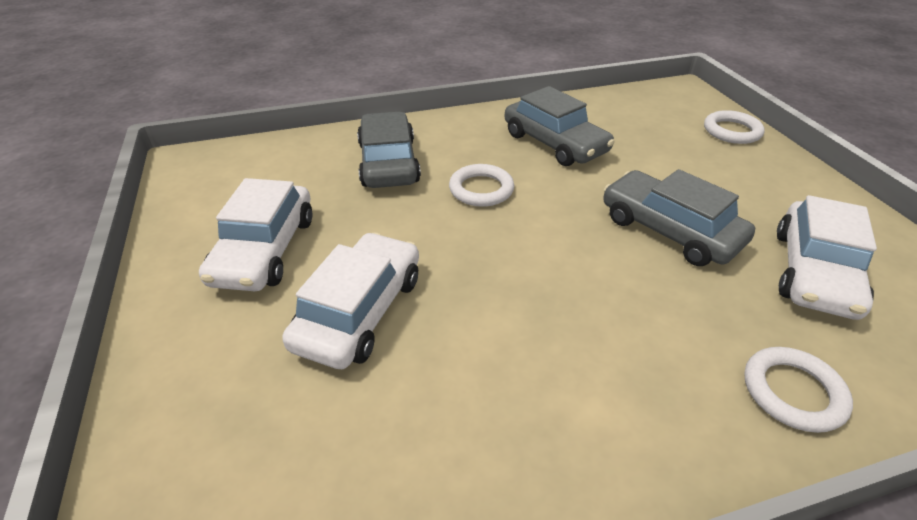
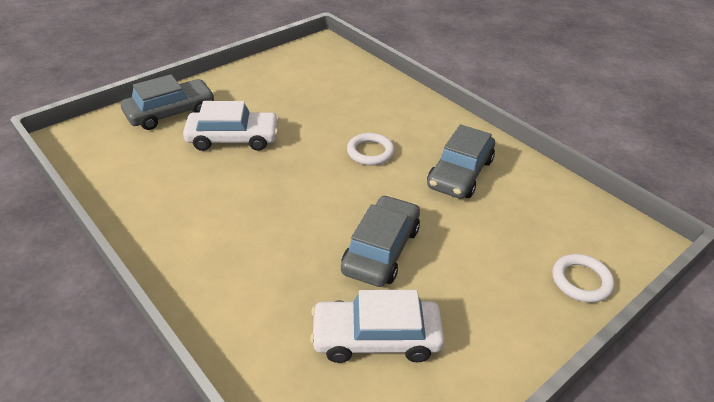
camera: 65 degrees right, 0 degrees up
(265, 250) = (263, 95): white car -> none
(388, 162) = (373, 108): grey car -> grey car (170, 113)
(793, 392) = (240, 321): white ring -> none

